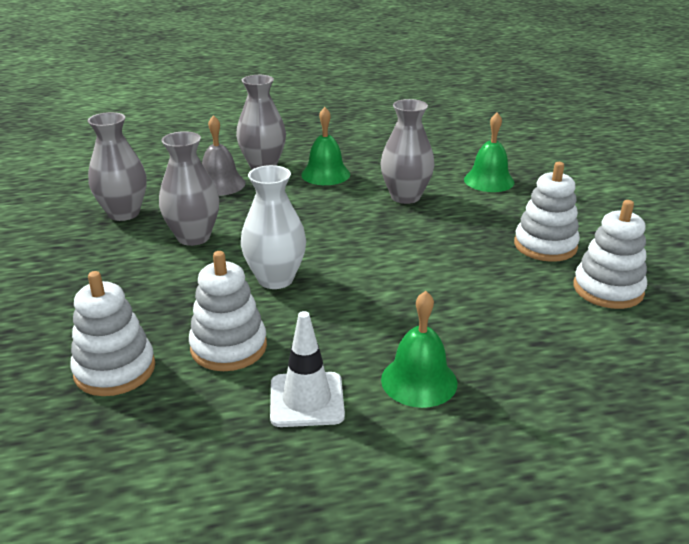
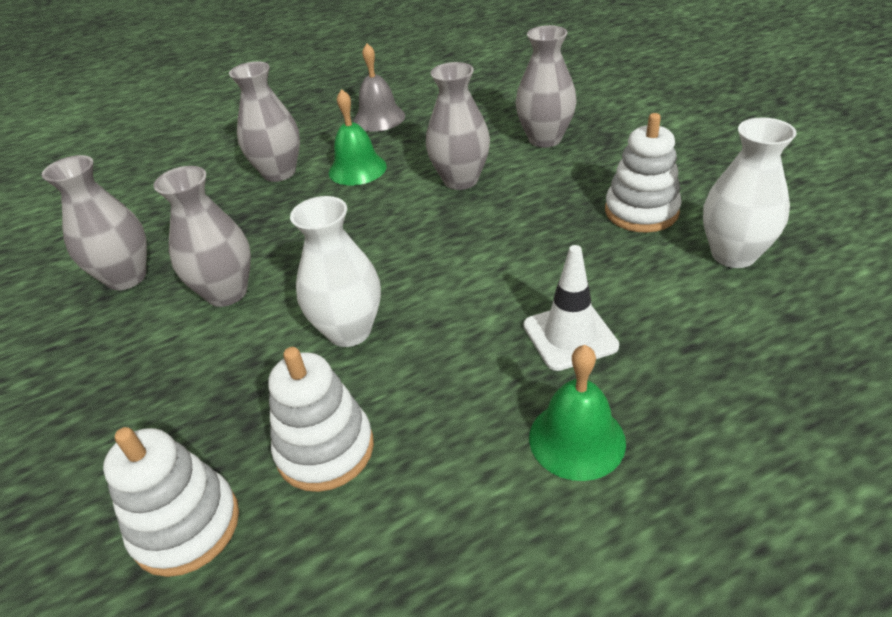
camera: 10 degrees left, 10 degrees up
(220, 184) = (235, 209): grey bell -> grey bell (379, 118)
(307, 400) = (452, 506): white traffic cone -> white traffic cone (570, 336)
(489, 180) = (545, 139): green bell -> grey vase
(608, 289) = (733, 254): white stacking toy -> white vase

